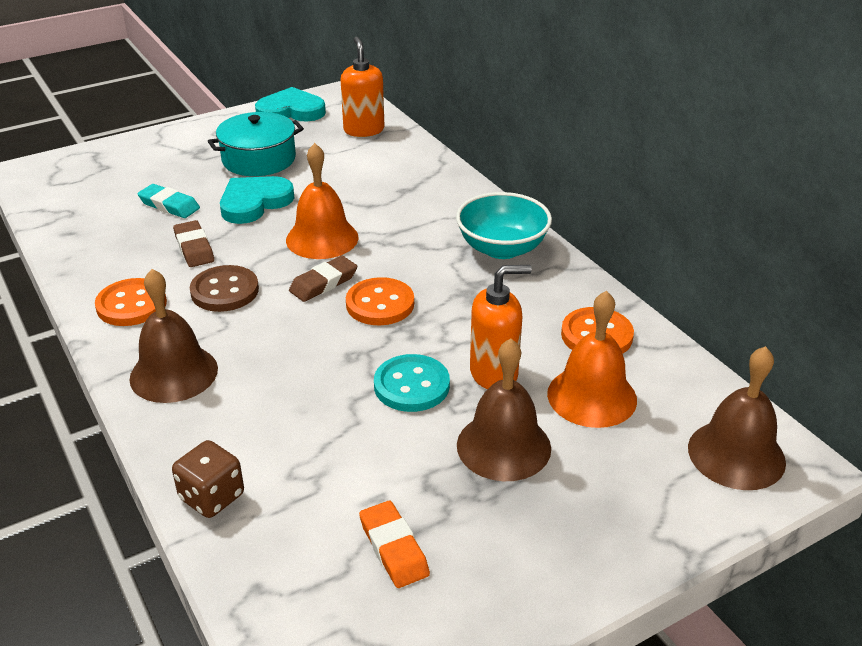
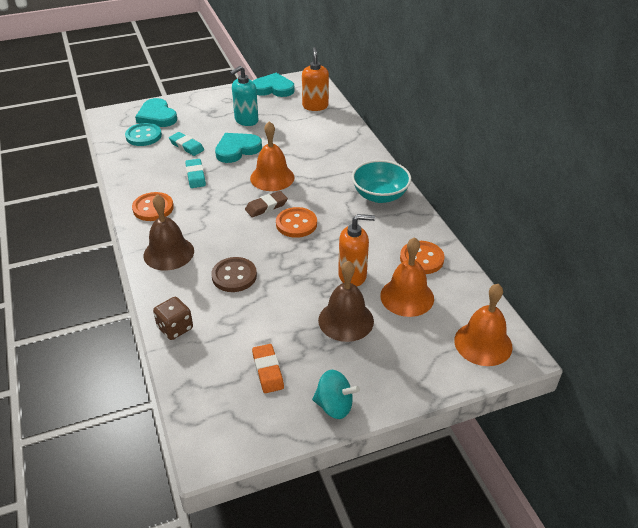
camera: 10 degrees right, 5 degrees up
(110, 165) = (157, 116): none -> turquoise heart
(194, 248) = (195, 176): brown eraser -> turquoise eraser
(225, 291) = (207, 205): brown button -> brown button (234, 276)
(259, 159) = (246, 120): turquoise pot -> turquoise soap dispenser
(411, 385) = (302, 277): turquoise button -> turquoise button (143, 136)
(525, 592) = (334, 406): none -> turquoise spinning top
(736, 454) = (483, 343): brown bell -> orange bell

